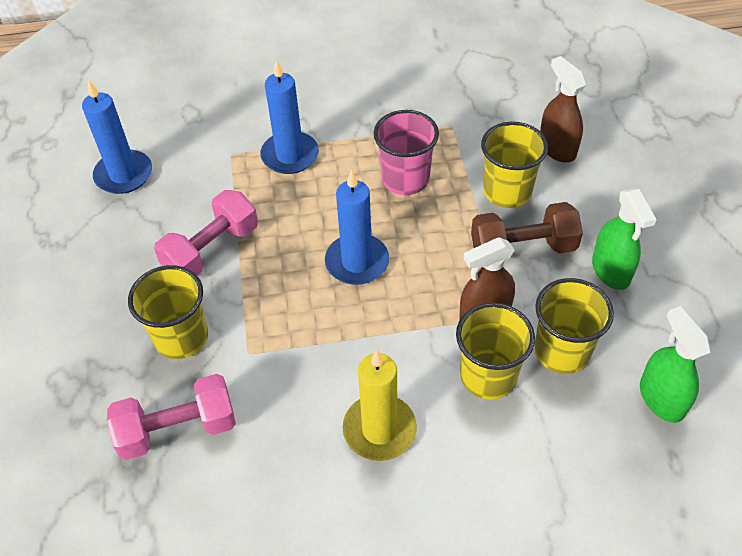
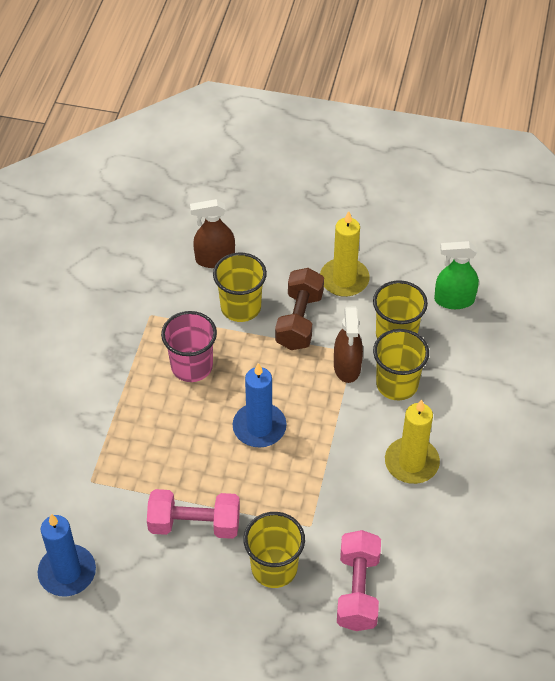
camera: 70 degrees left, 0 degrees up
(211, 250) = (194, 524): pink dumbbell -> pink dumbbell turned 60 degrees counterclockwise
(290, 155) = (118, 437): blue candle -> none
(611, 271) = (344, 279): green spray bottle -> yellow candle

